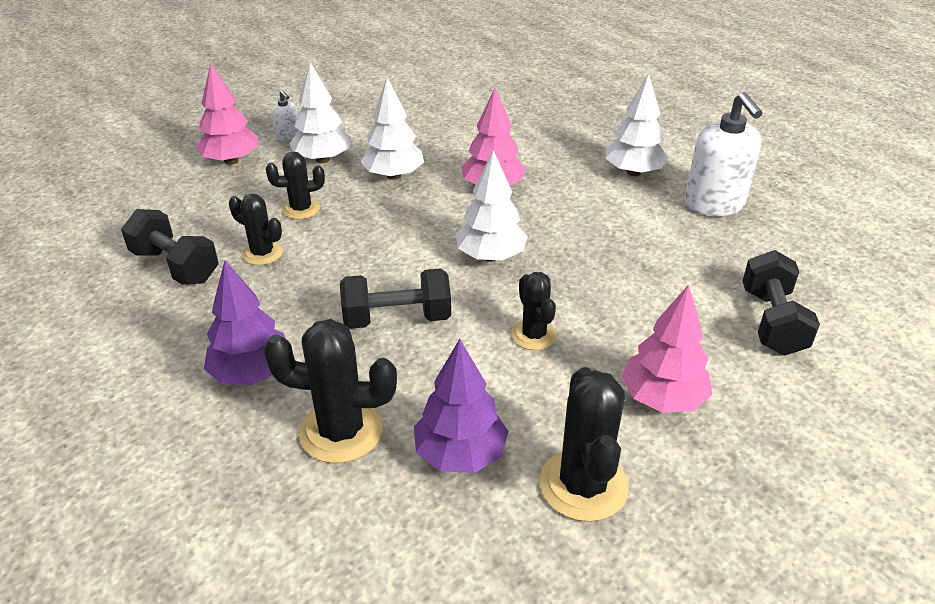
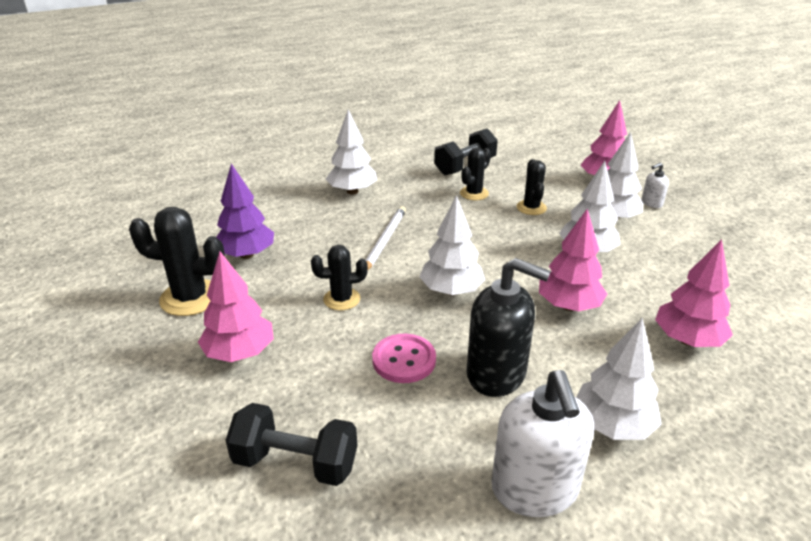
camera: 100 degrees right, 5 degrees down
(252, 373) = (352, 191): purple tree -> white tree
(341, 431) = (289, 217): black cactus -> none
(397, 318) = (384, 241): black dumbbell -> white pencil
(519, 136) = (687, 340): none -> pink tree
(605, 223) = (496, 374): none -> black soap dispenser
(614, 276) = (404, 360): none -> pink button
(714, 204) = (534, 490): white soap dispenser -> white soap dispenser turned 90 degrees counterclockwise

